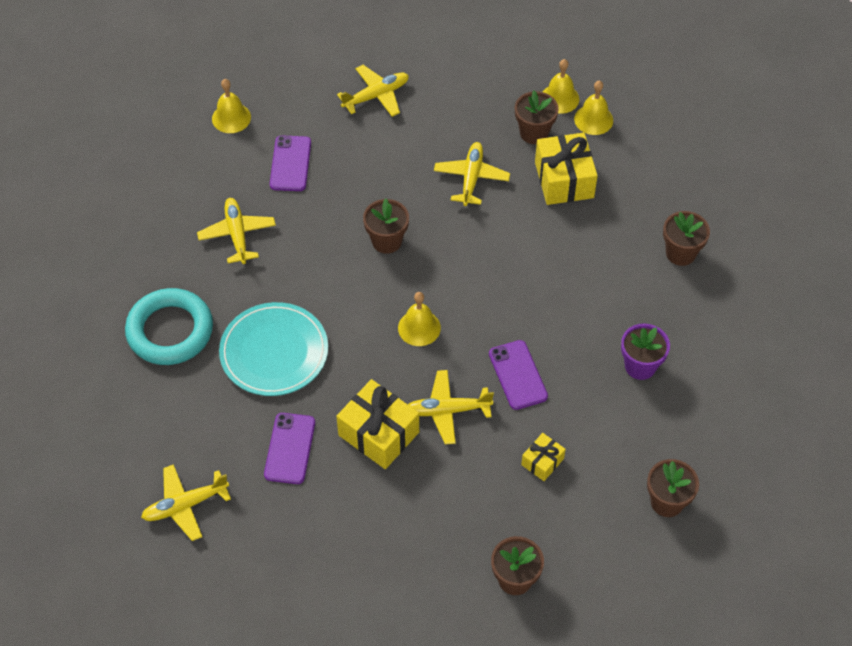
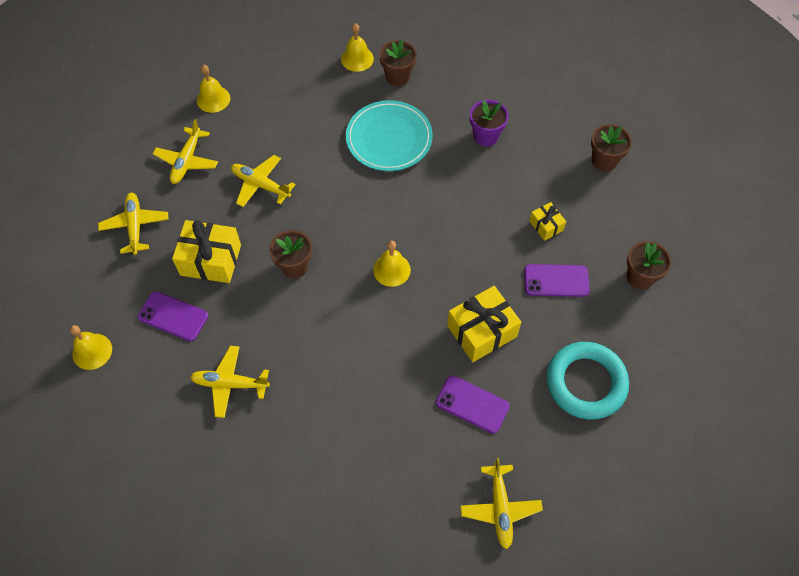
camera: 70 degrees left, 5 degrees up
(170, 331) = (310, 472): turquoise ring -> turquoise ring (586, 383)
(274, 352) = (370, 389): turquoise plate -> turquoise plate (389, 138)
(447, 411) = (478, 275): yellow plane -> yellow plane (187, 161)
(518, 375) = (463, 216): purple phone -> purple phone (556, 280)
(534, 133) = (238, 127): brown flower pot -> none
(564, 180) = (295, 124): yellow gift -> yellow gift (210, 260)
(593, 119) = (246, 85): yellow bell -> yellow bell (357, 59)

